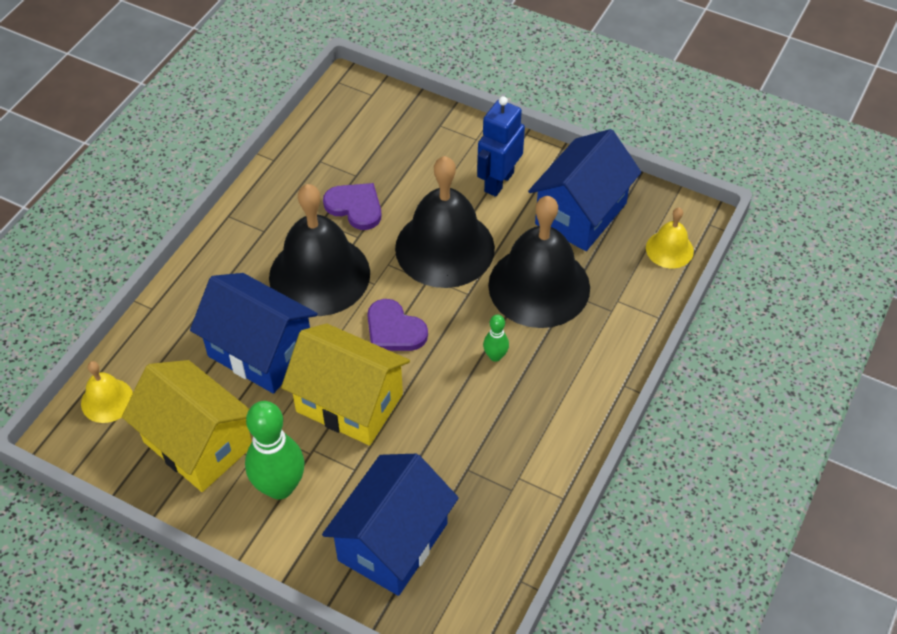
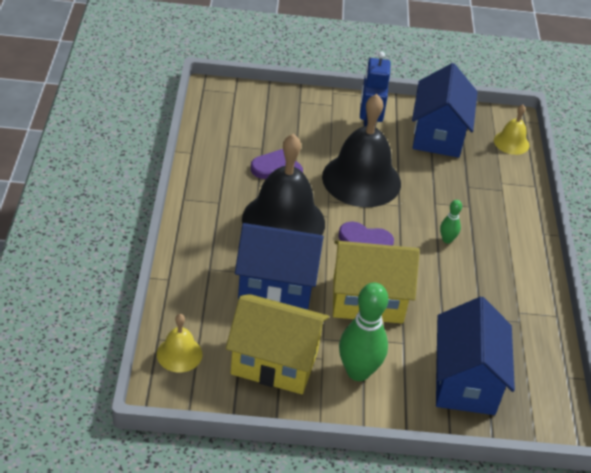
camera: 30 degrees left, 10 degrees down
(539, 286) = (444, 187): black bell -> none

